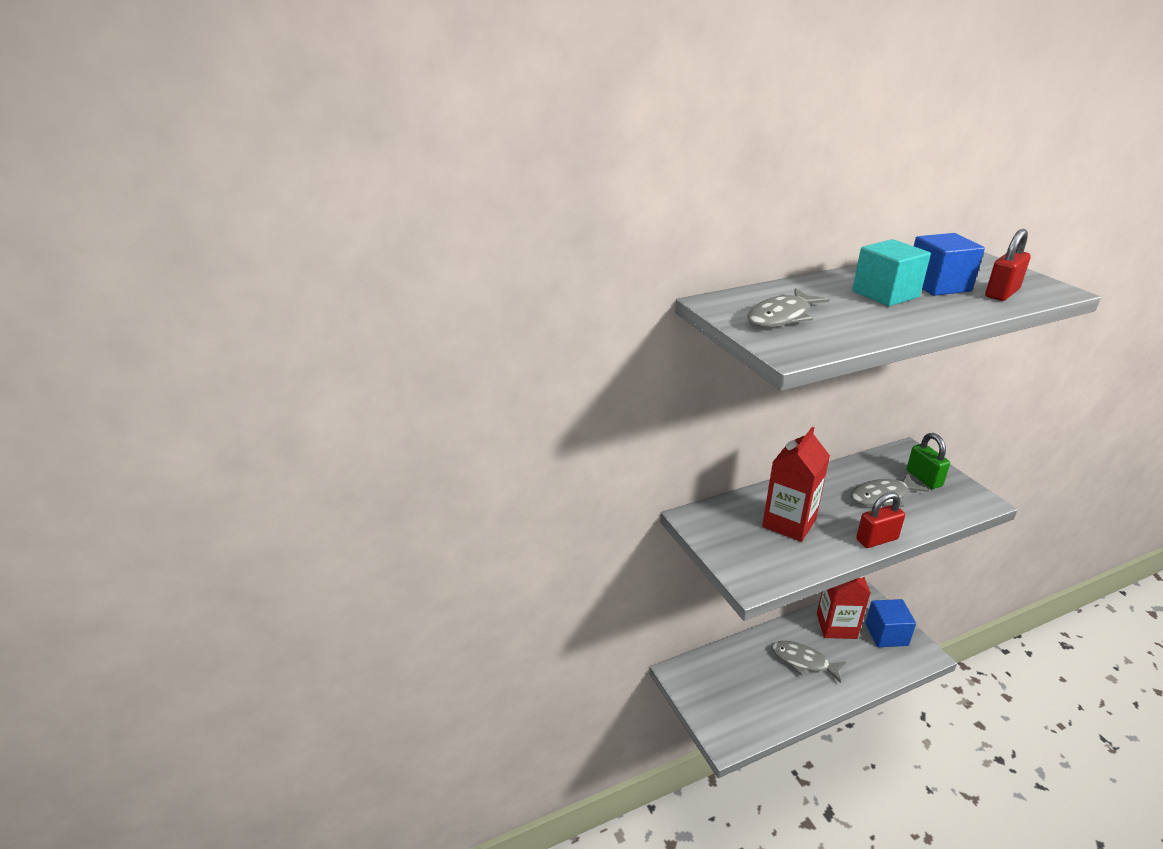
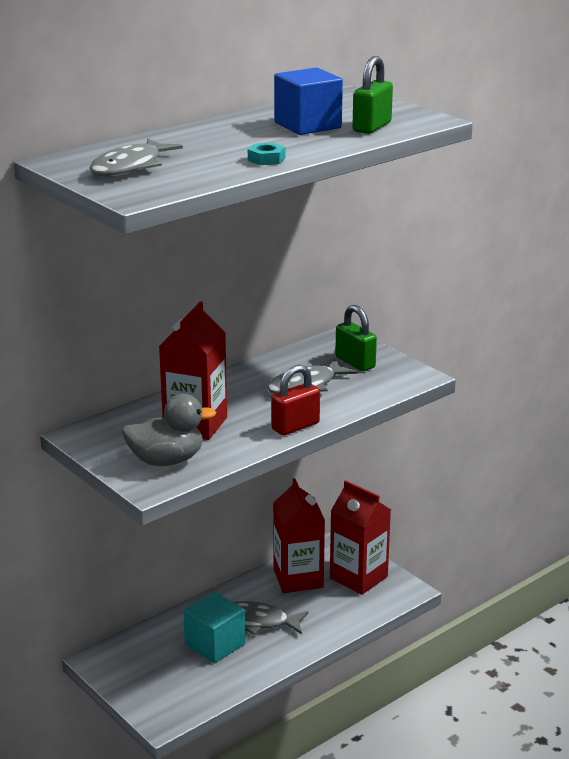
camera: 15 degrees left, 5 degrees down
(765, 558) = (166, 460): none -> grey duck
(885, 294) = (248, 138): turquoise cube -> turquoise cube (215, 644)
(886, 634) = (358, 577): blue cube -> red carton
(908, 321) = (266, 159): none -> turquoise nut
(1002, 293) = (372, 127): red padlock -> green padlock

